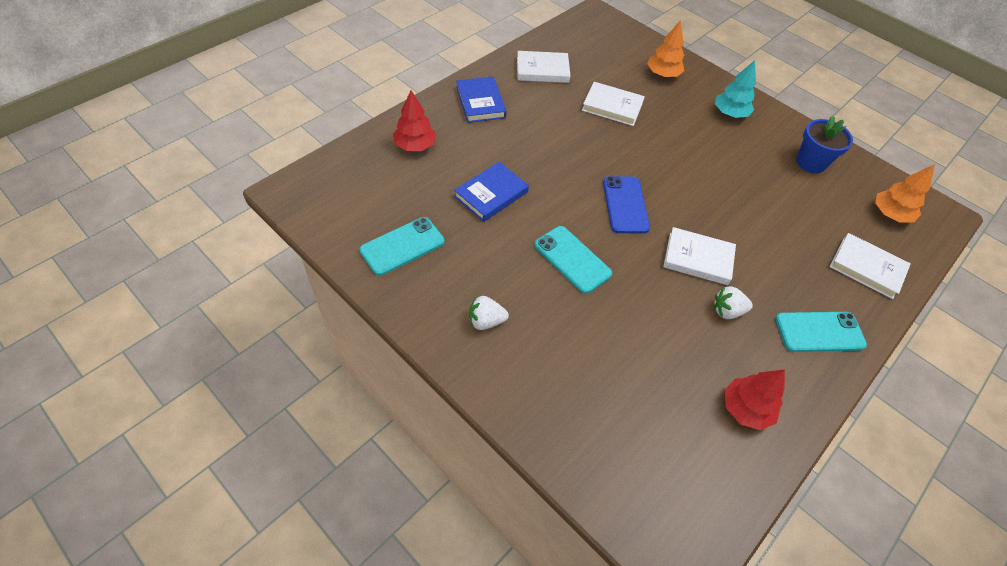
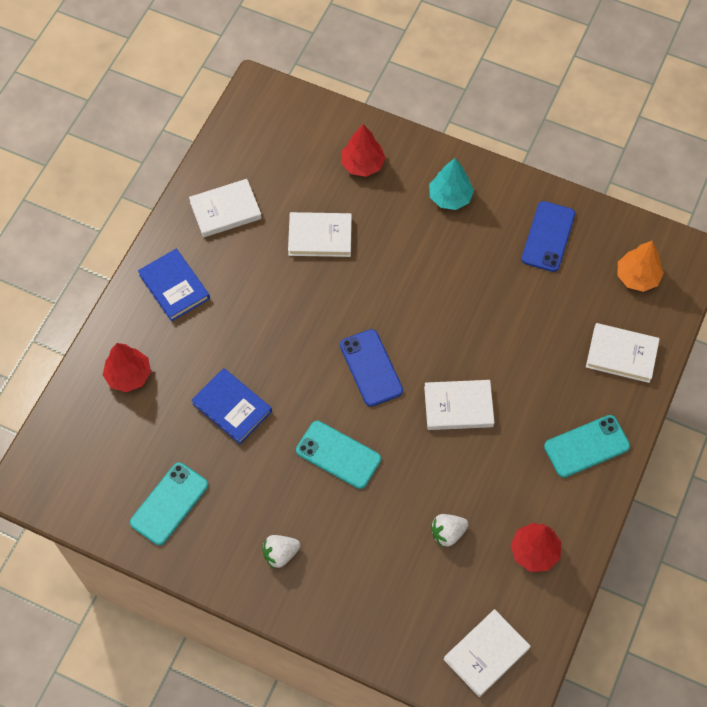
camera: 15 degrees left, 10 degrees up
(491, 194) = (232, 407): blue book -> blue book turned 75 degrees counterclockwise
(662, 74) = (362, 164): orange tree -> red tree
(668, 494) = (486, 654): none -> white book
(727, 311) = (498, 456): white strawberry -> white strawberry (447, 533)
(810, 163) = (548, 237): blue flower pot -> blue phone

